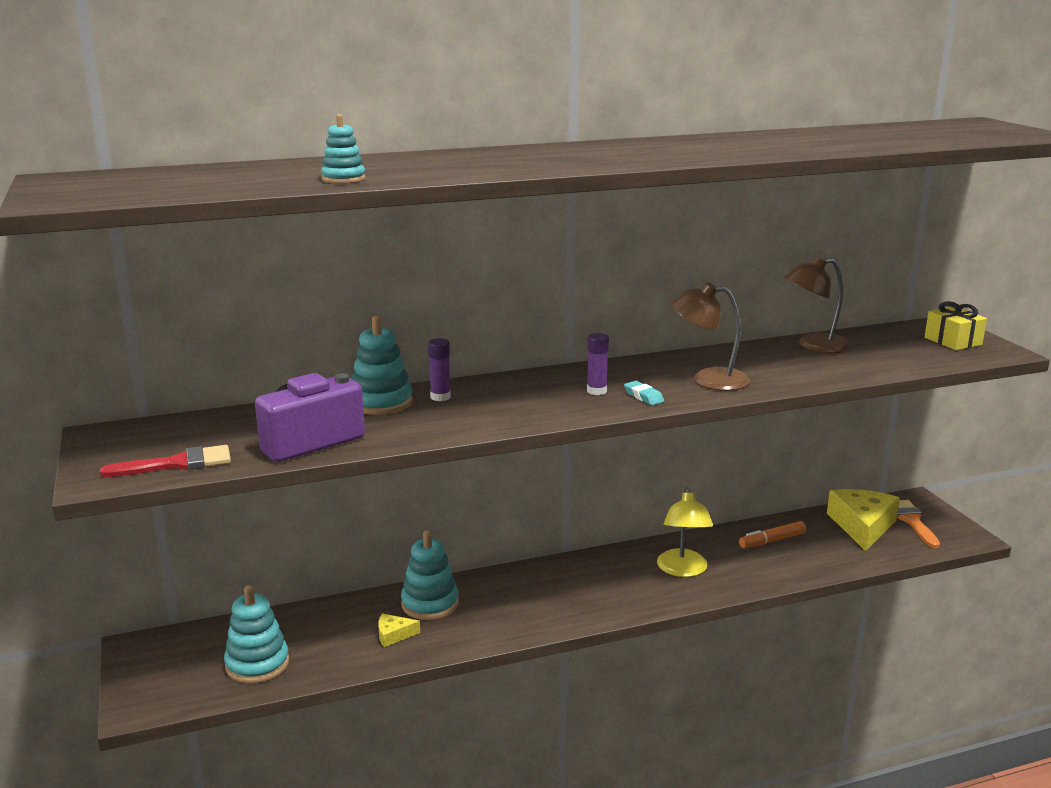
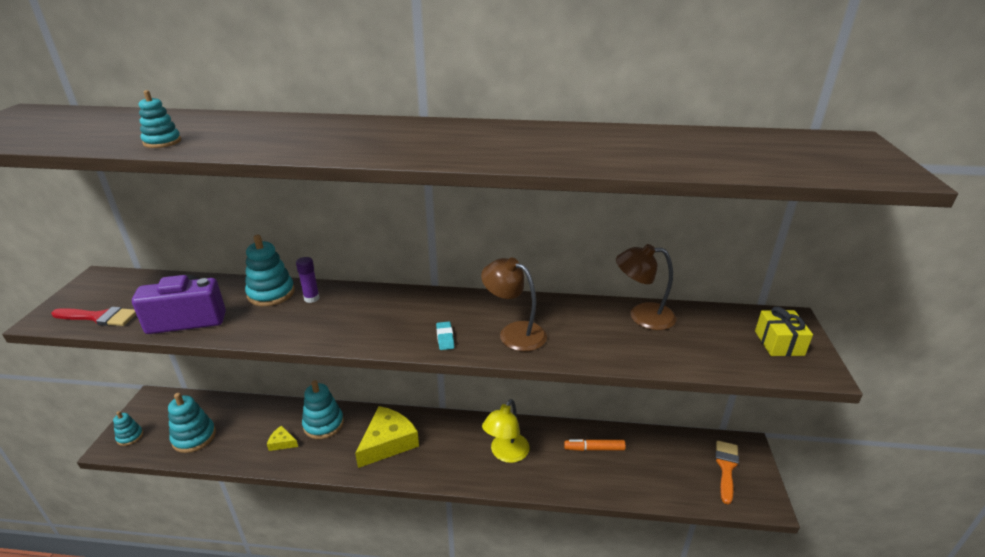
camera: 25 degrees right, 10 degrees up
(154, 691) = (130, 436): none -> turquoise stacking toy
(596, 391) = (418, 322): purple glue stick -> none
(862, 526) = (678, 458): yellow cheese -> yellow cheese (388, 442)

